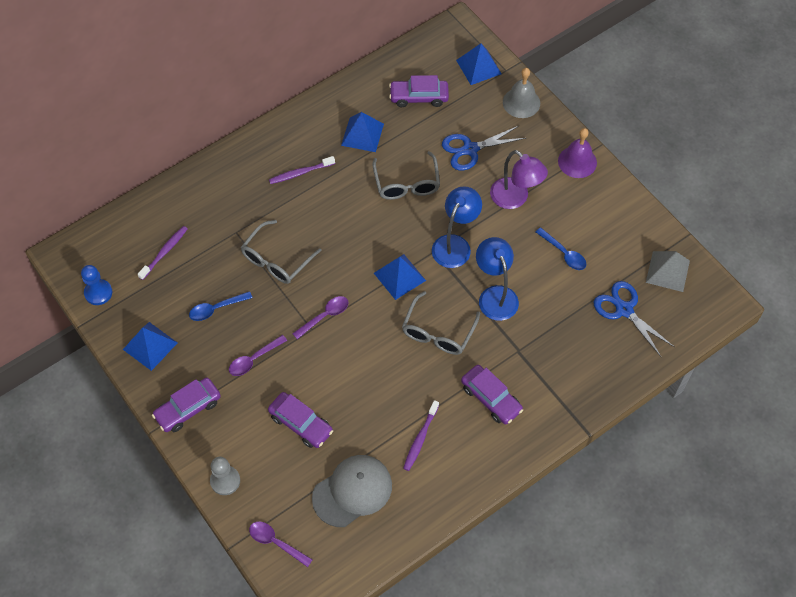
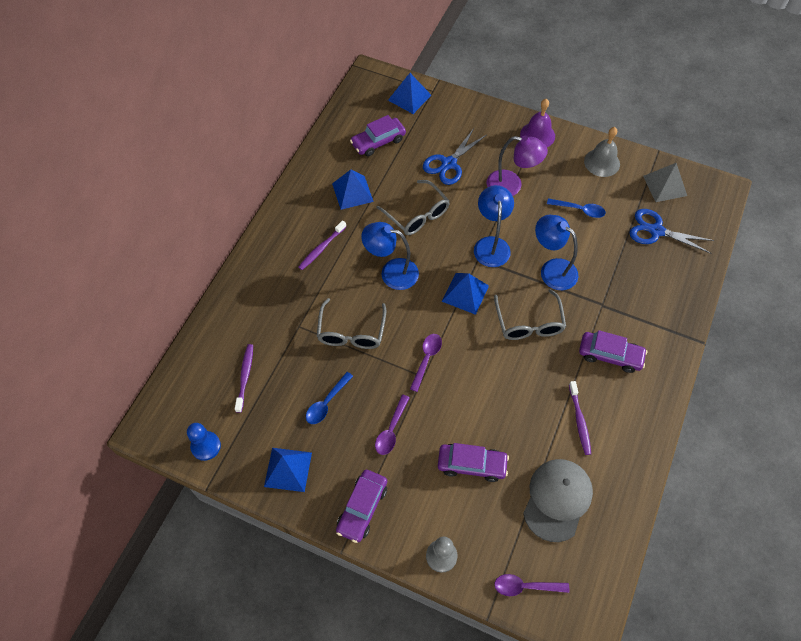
camera: 30 degrees left, 0 degrees up
(347, 225) = (391, 272): none -> blue lamp
(521, 102) = (462, 110): grey bell -> grey bell (602, 162)

